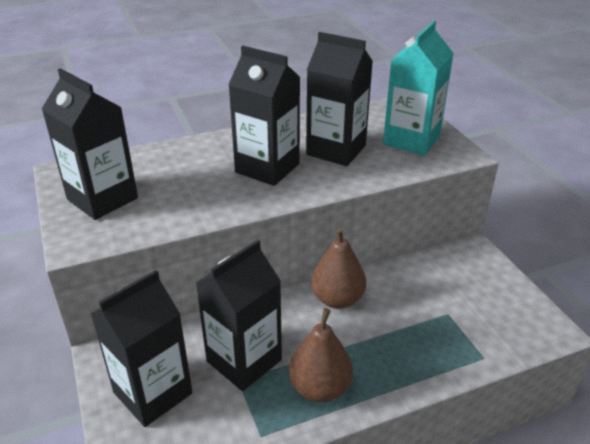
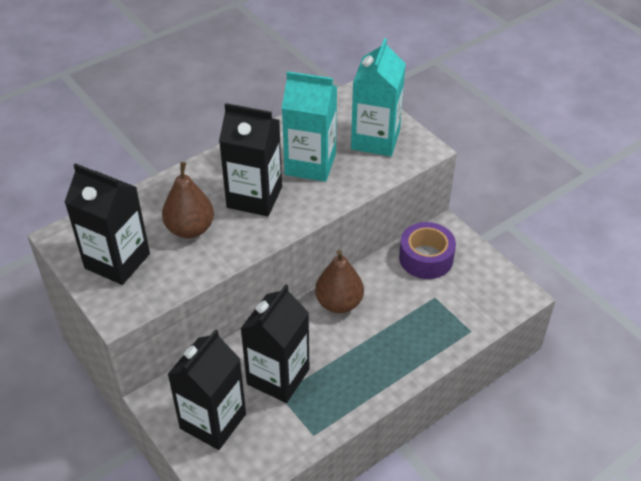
camera: 15 degrees left, 10 degrees up
(320, 388) = (348, 386): brown pear -> brown pear (190, 229)
(336, 150) = (310, 164): black carton -> turquoise carton
(446, 273) = (426, 258): none -> purple tape

